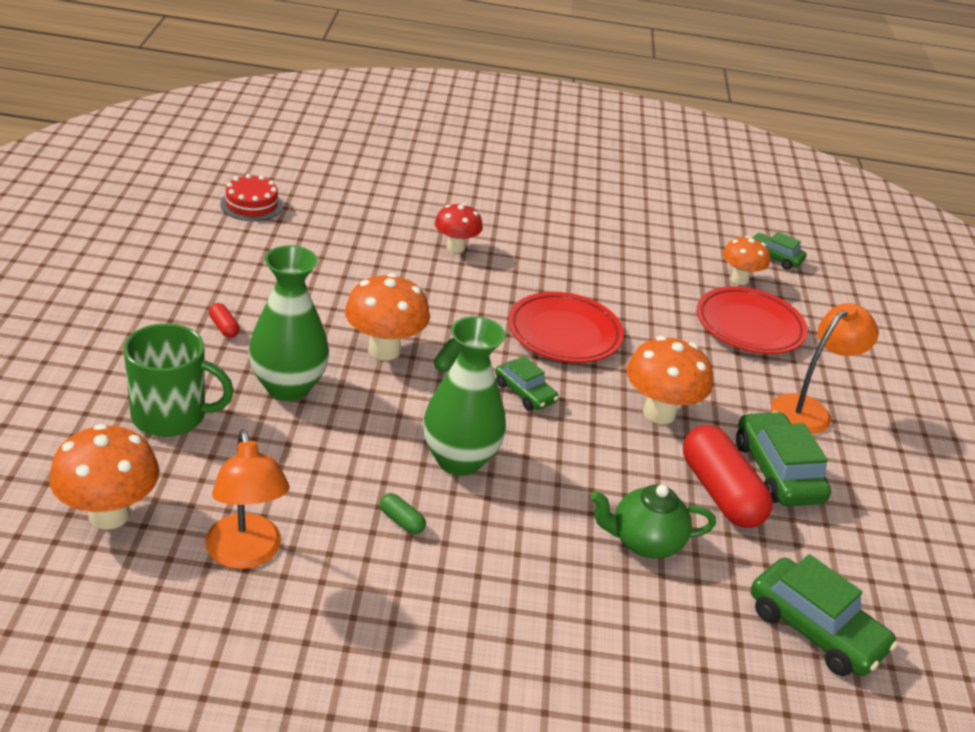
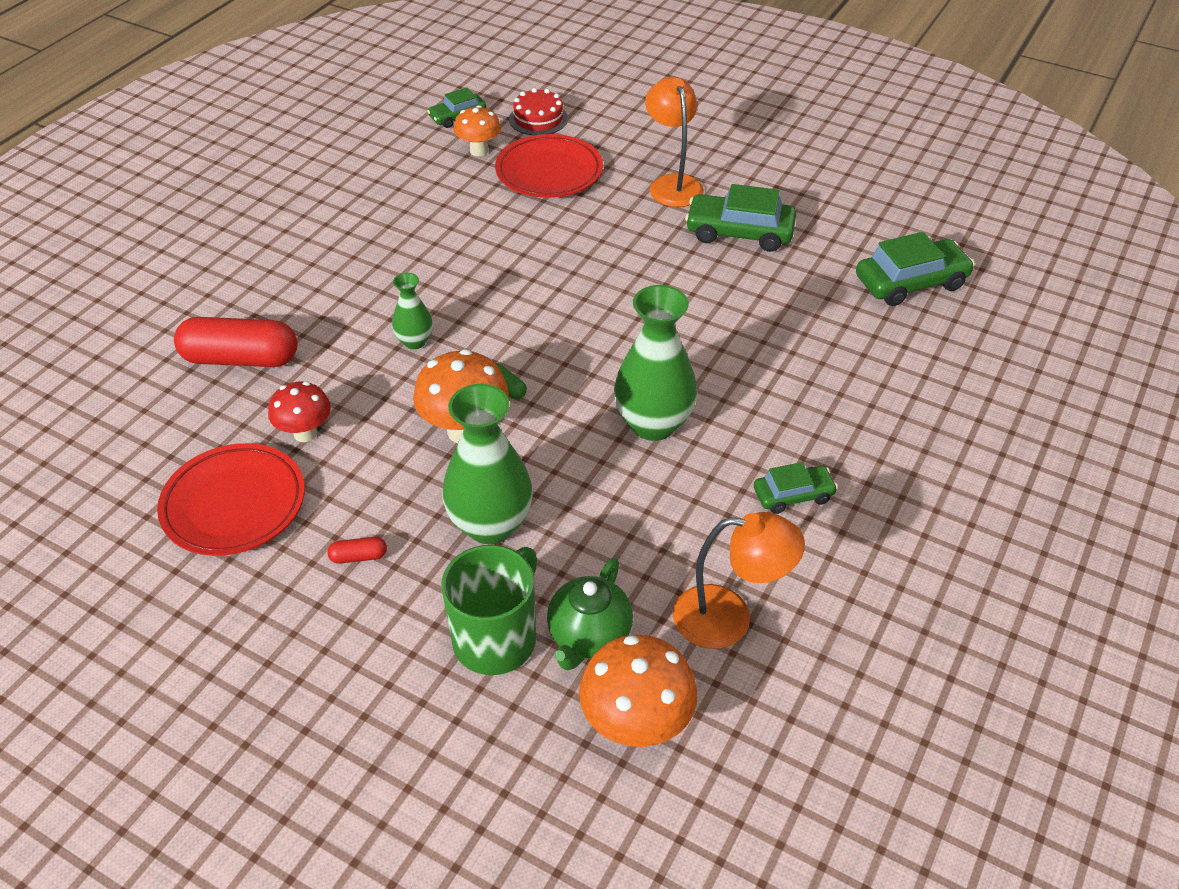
camera: 60 degrees left, 10 degrees up
(251, 205) = (119, 474): red cake -> red cake (538, 119)
(401, 521) = (720, 489): green capsule -> none
(455, 247) = (316, 322): red mushroom -> red mushroom (305, 433)
(469, 300) = (415, 341): none -> green vase
(525, 393) = (577, 348): green car -> green car (793, 495)
(564, 333) = (502, 292): red plate -> red plate (234, 504)
(644, 542) = (794, 340): green teapot -> green teapot (588, 637)
(659, 413) = (641, 272): orange mushroom -> none
(720, 492) = (752, 274): red capsule -> red capsule (241, 359)

